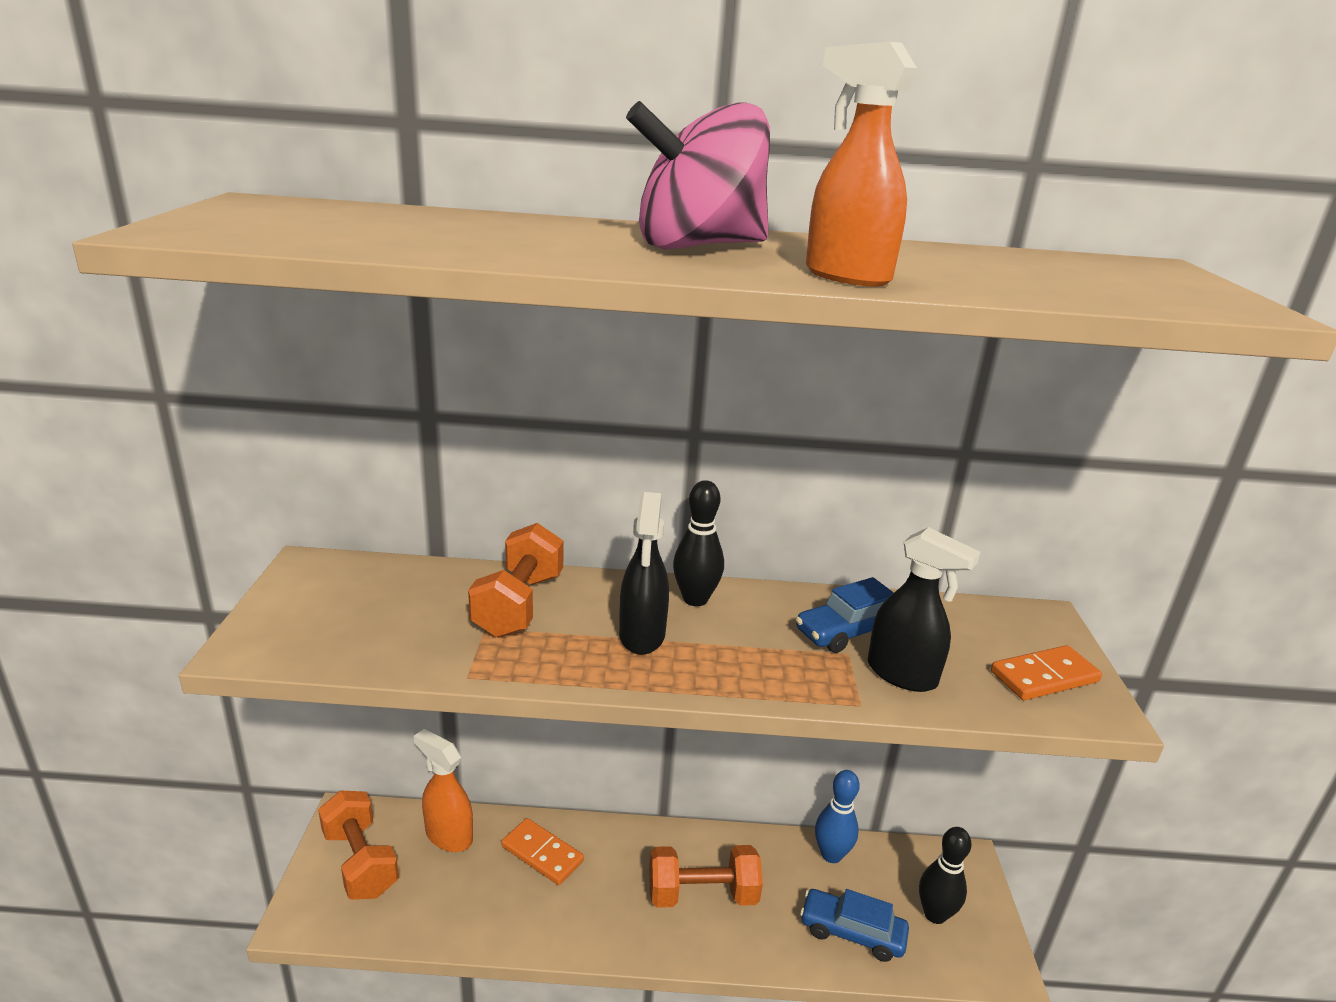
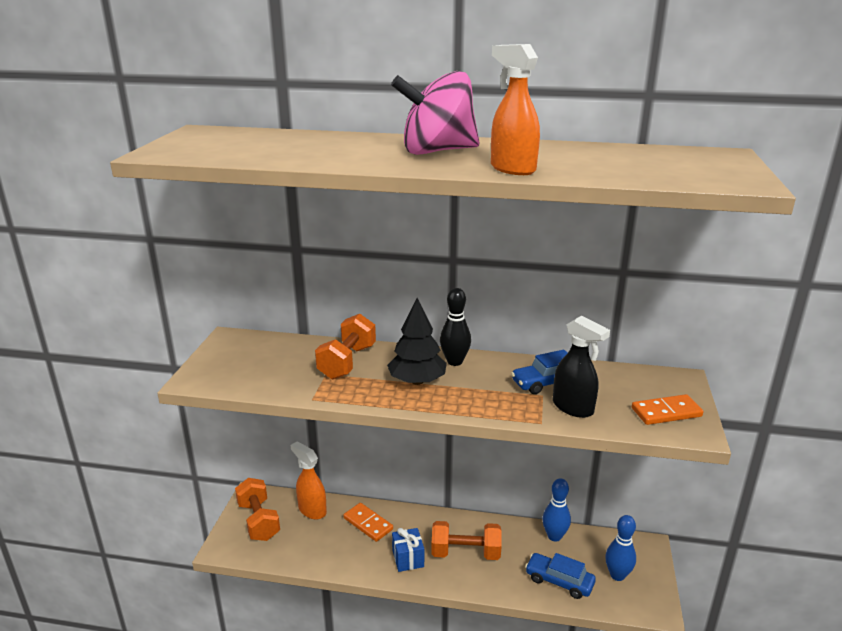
camera: 10 degrees right, 0 degrees up
(613, 912) = (408, 559): none -> blue gift
(642, 636) = (417, 381): black spray bottle -> black tree
(935, 914) = (617, 575): black bowling pin -> blue bowling pin

